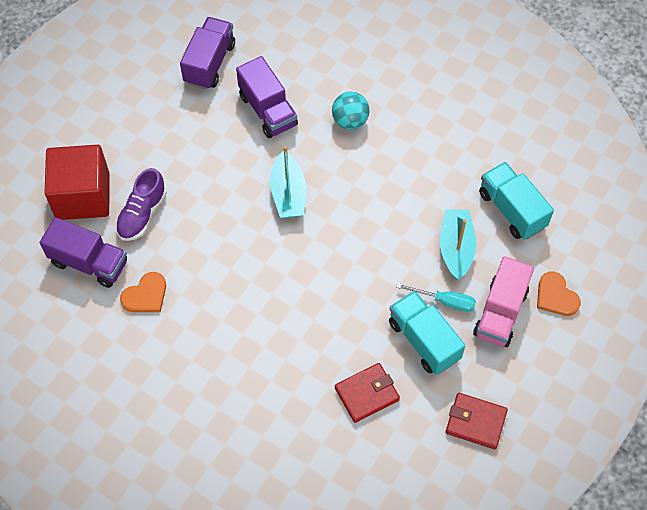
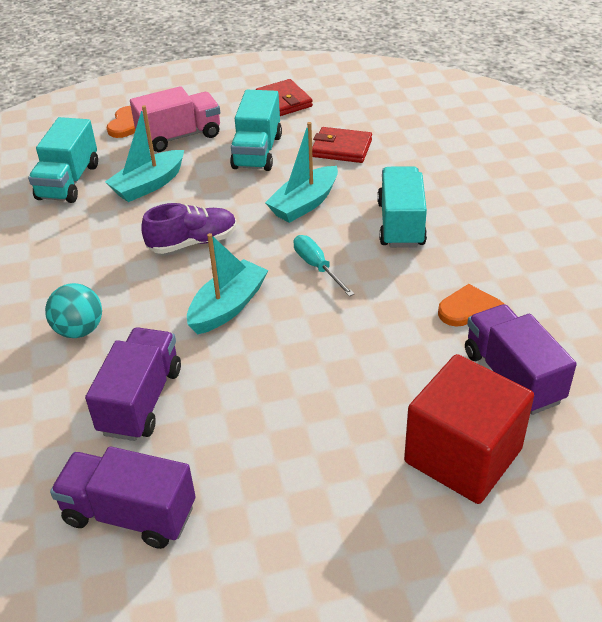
camera: 135 degrees left, 20 degrees down
(142, 214) = (405, 387): purple shoe -> purple shoe (193, 242)
(210, 63) = (130, 514): purple truck -> purple truck turned 45 degrees clockwise
(249, 340) = (401, 224): none -> turquoise truck
(332, 311) = (304, 204): none -> turquoise boat
(445, 301) = (208, 162): turquoise screwdriver -> turquoise screwdriver (317, 267)

